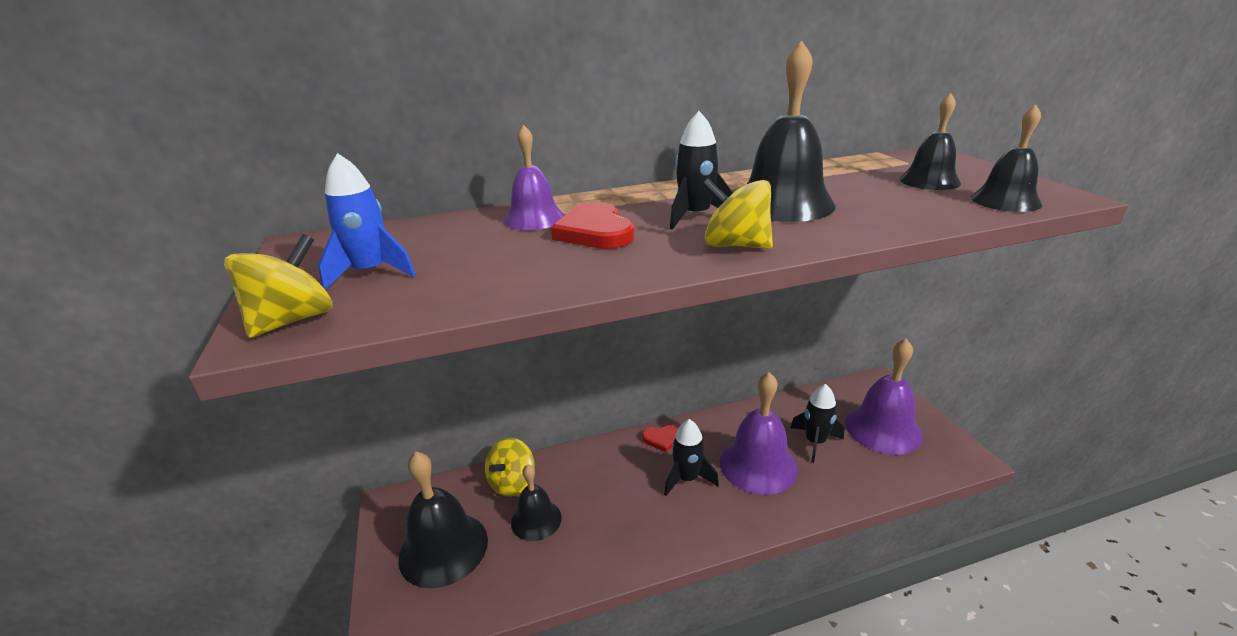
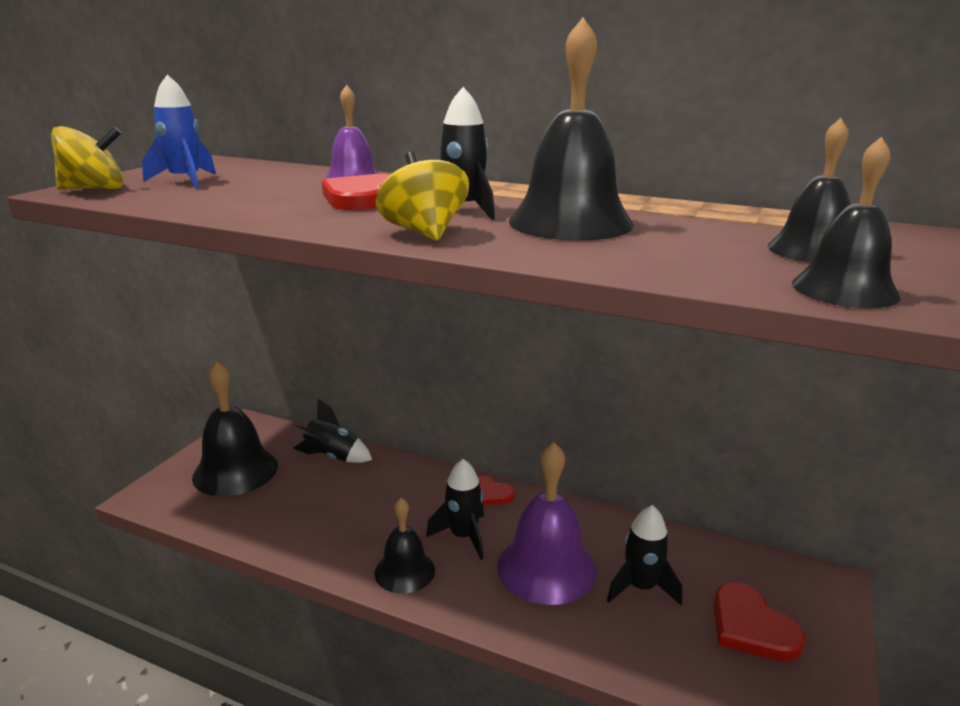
camera: 40 degrees right, 5 degrees down
(512, 483) = (332, 457): yellow spinning top -> black rocket
(536, 520) = (311, 491): black bell -> black bell (404, 571)
(883, 429) = (751, 627): purple bell -> red heart

